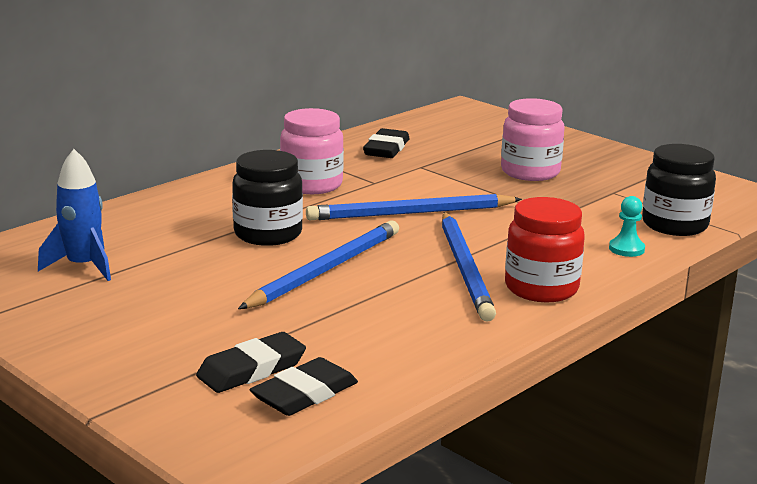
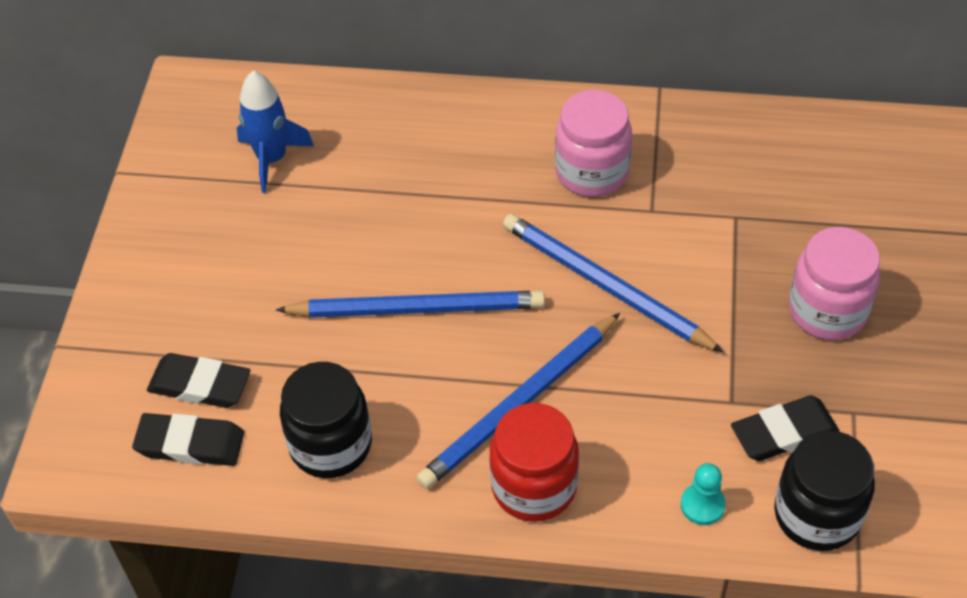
camera: 55 degrees right, 30 degrees up
(268, 234) = (449, 221): black jar -> black jar (330, 445)
(386, 149) = (752, 161): black eraser -> black eraser (784, 432)

